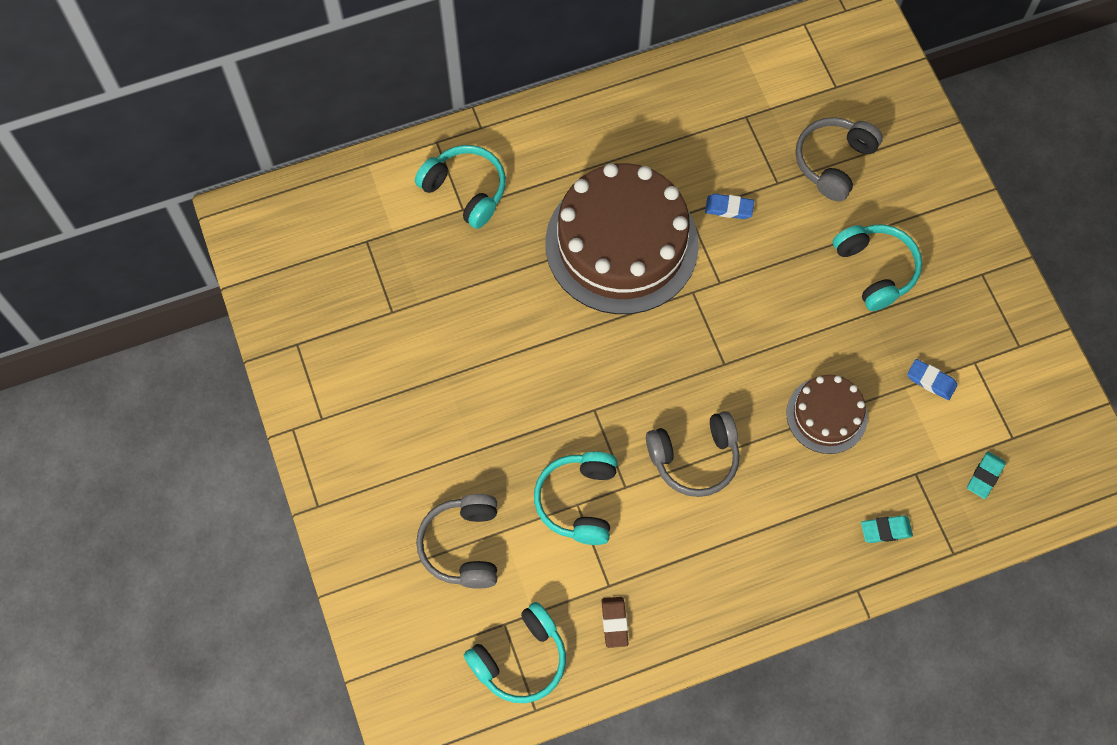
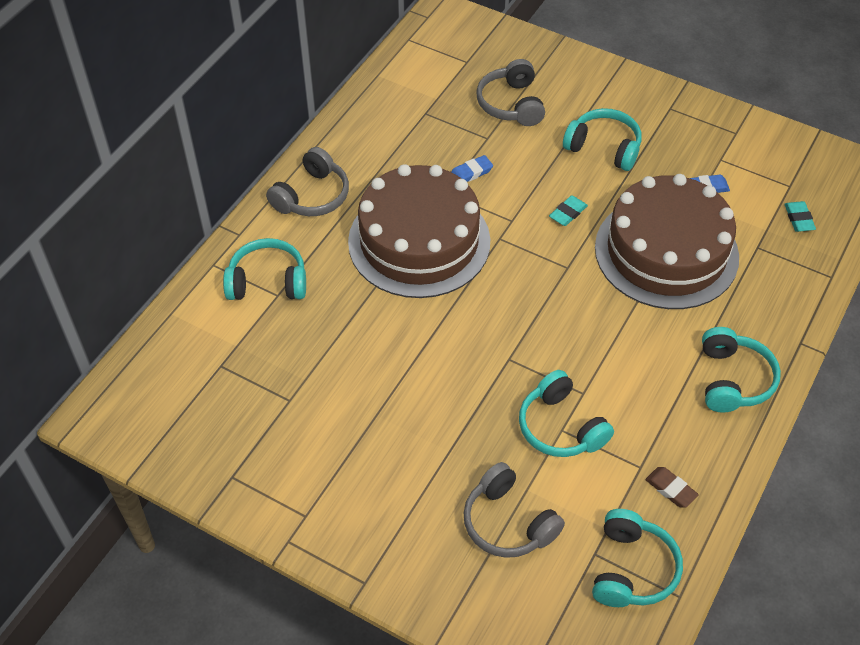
camera: 40 degrees left, 15 degrees down
(694, 458) = (610, 340): grey headphones -> grey headphones (312, 196)
(762, 575) = (733, 380): none -> turquoise headphones
(826, 415) = (666, 252): brown cake -> brown cake, size x1.98
(885, 530) = (777, 293): turquoise eraser -> turquoise eraser (568, 213)

